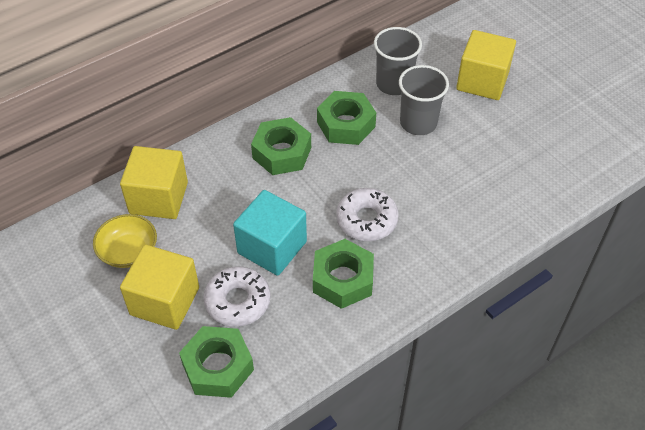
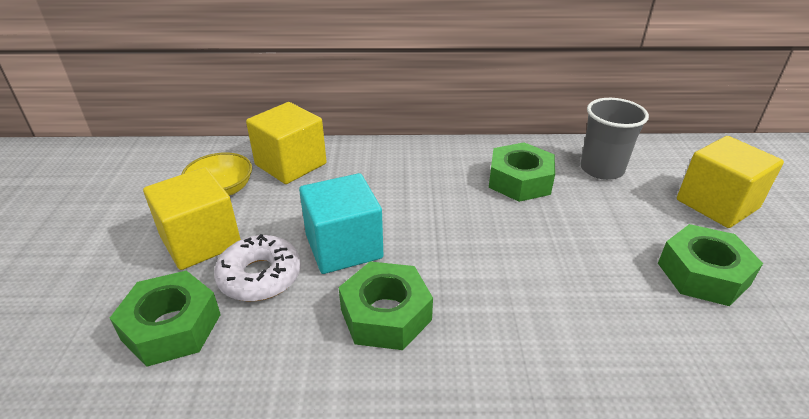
camera: 35 degrees right, 15 degrees down
(281, 152) = (433, 177): green nut -> green nut (703, 274)
(366, 220) = (467, 270): white donut -> none
(418, 123) = (605, 210): grey cup -> none

